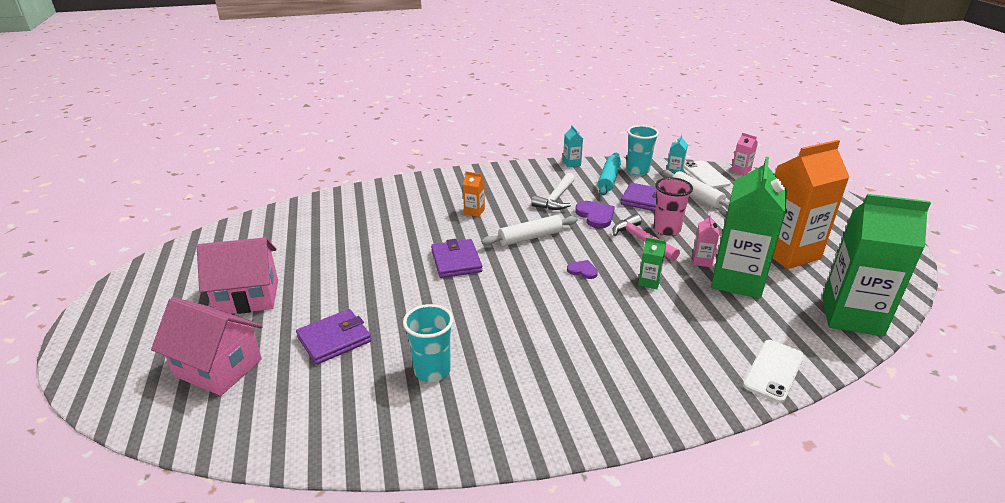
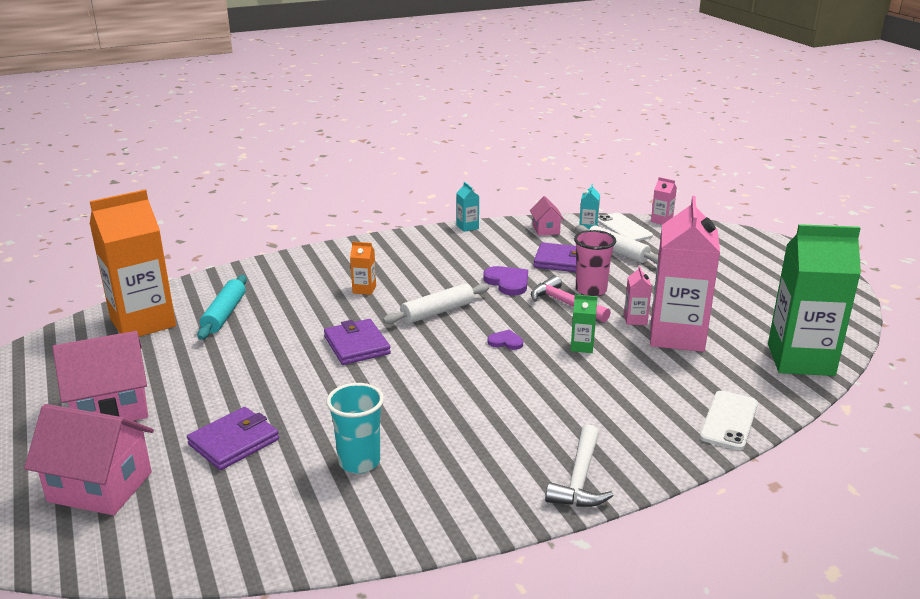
camera: 10 degrees left, 5 degrees down
(556, 198) = (458, 267): white hammer -> white hammer (580, 479)
(609, 179) = (514, 241): turquoise rolling pin -> turquoise rolling pin (224, 314)
(637, 171) = (546, 229): turquoise cup -> pink house
(737, 280) = (677, 336): green carton -> pink carton
(788, 253) = (726, 303): orange carton -> orange carton (143, 322)

